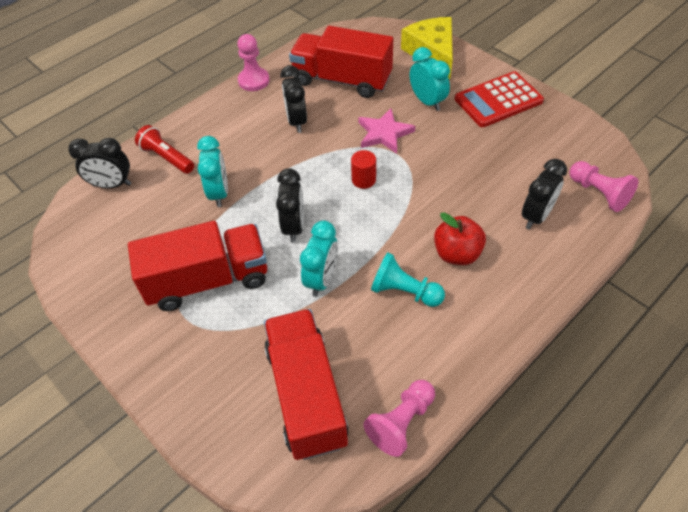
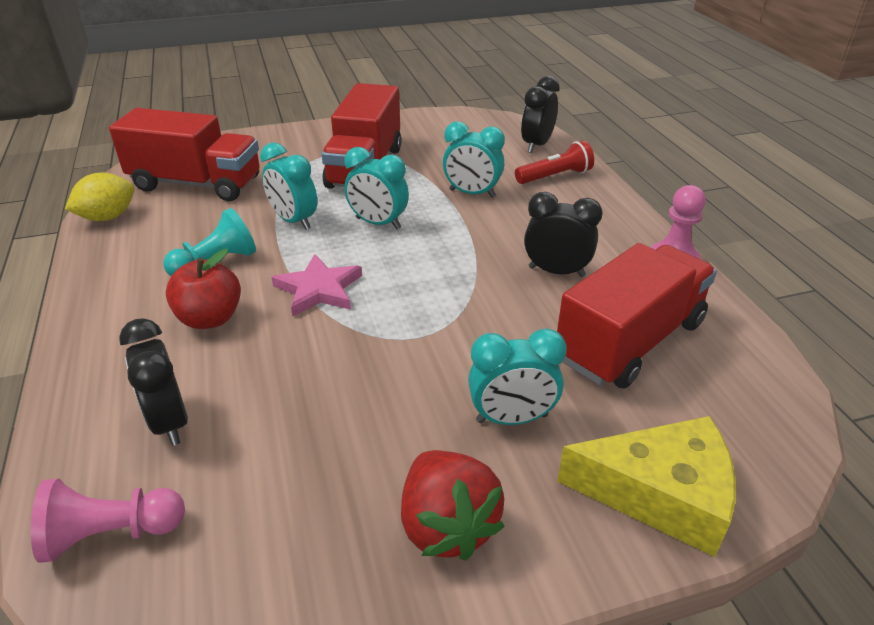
camera: 115 degrees right, 15 degrees down
(294, 227) = (378, 223): black clock -> turquoise clock
(363, 180) = (399, 290): red cylinder -> none
(384, 133) = (471, 339): pink star -> pink star (319, 289)
(401, 422) = (108, 217): pink pawn -> yellow lemon
(498, 100) = (447, 526): red calculator -> red strawberry

